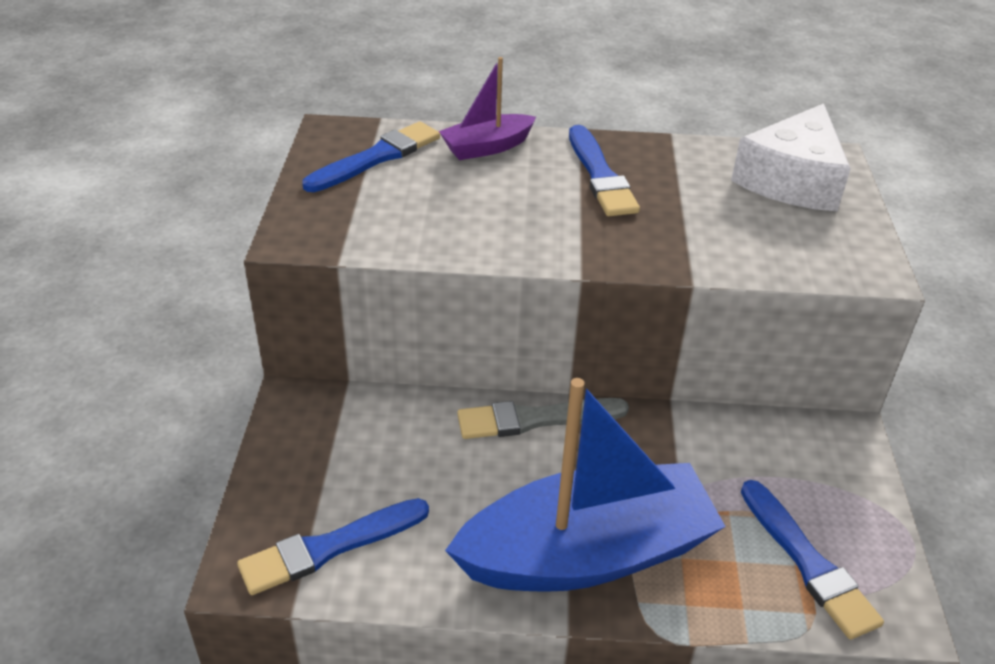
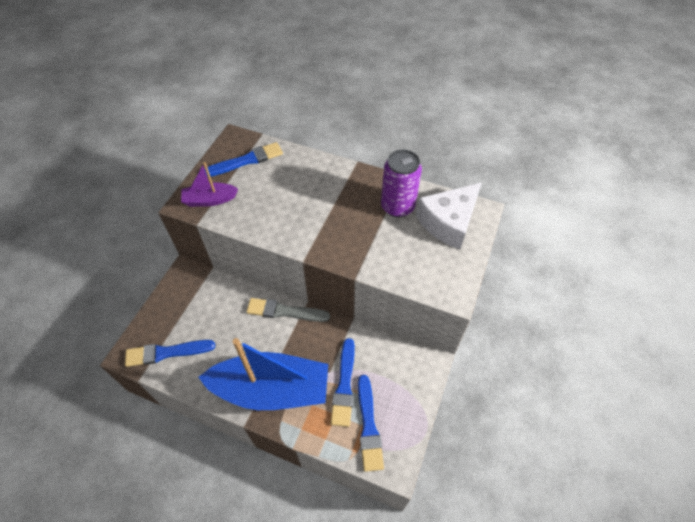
camera: 20 degrees right, 15 degrees up
(487, 147) = (303, 165): purple boat -> purple boat (210, 200)
(600, 175) = (349, 196): blue brush -> blue brush (344, 385)
(693, 175) = (397, 206): none -> purple can

